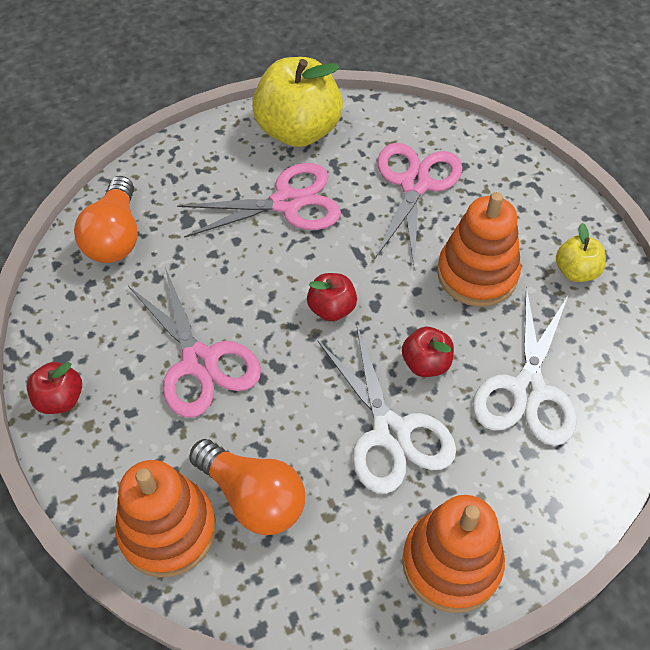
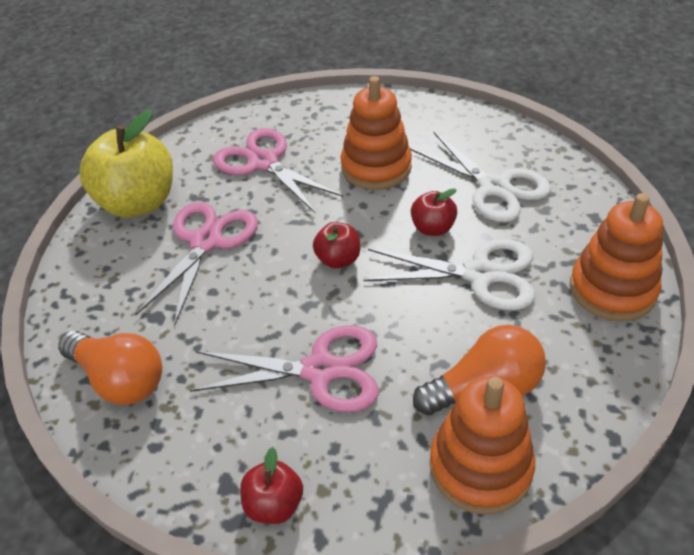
camera: 55 degrees left, 10 degrees down
(575, 271) = (415, 122): yellow apple -> none

